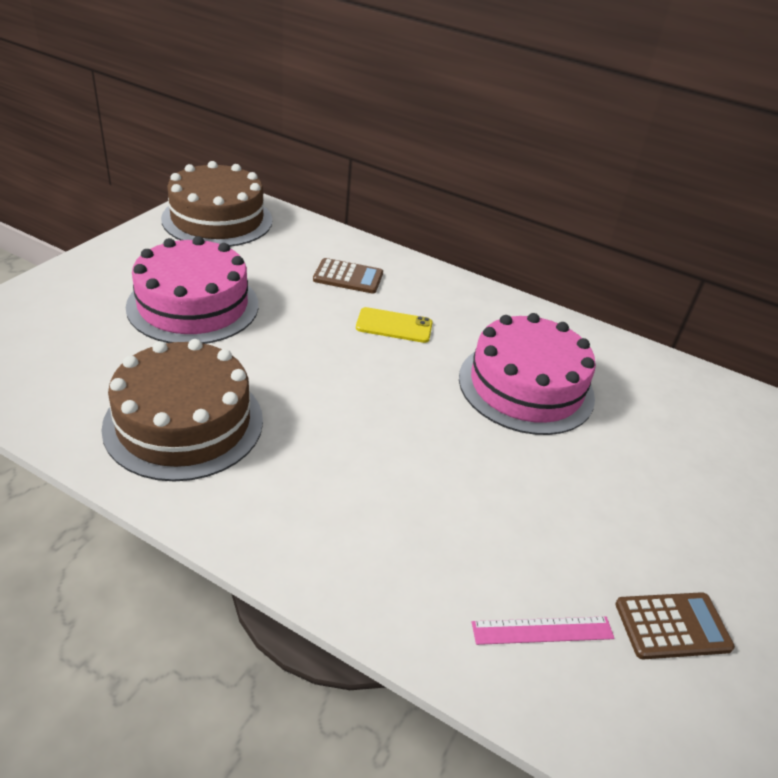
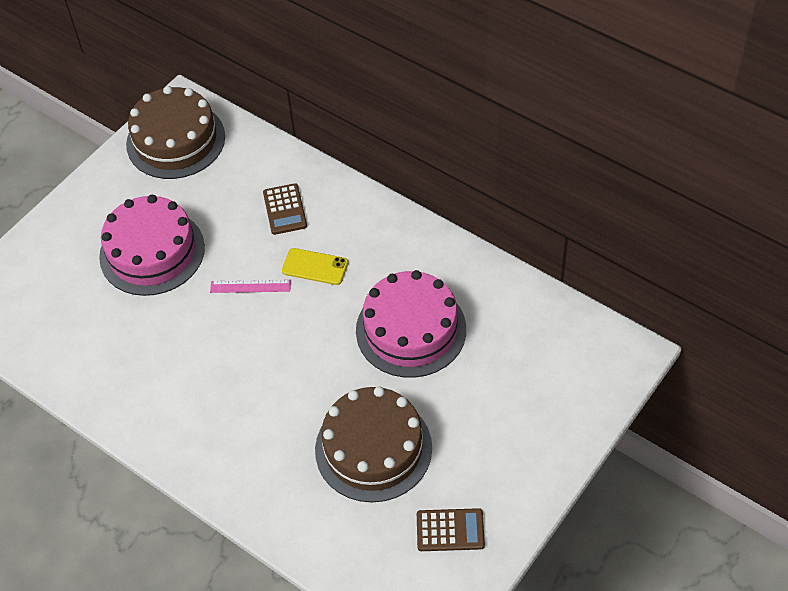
camera: 15 degrees right, 15 degrees up
(184, 423) = (143, 371): brown cake -> brown cake (373, 448)
(348, 277) = (284, 209): brown calculator -> brown calculator turned 60 degrees clockwise
(542, 630) = (361, 530): pink ruler -> pink ruler (250, 286)

